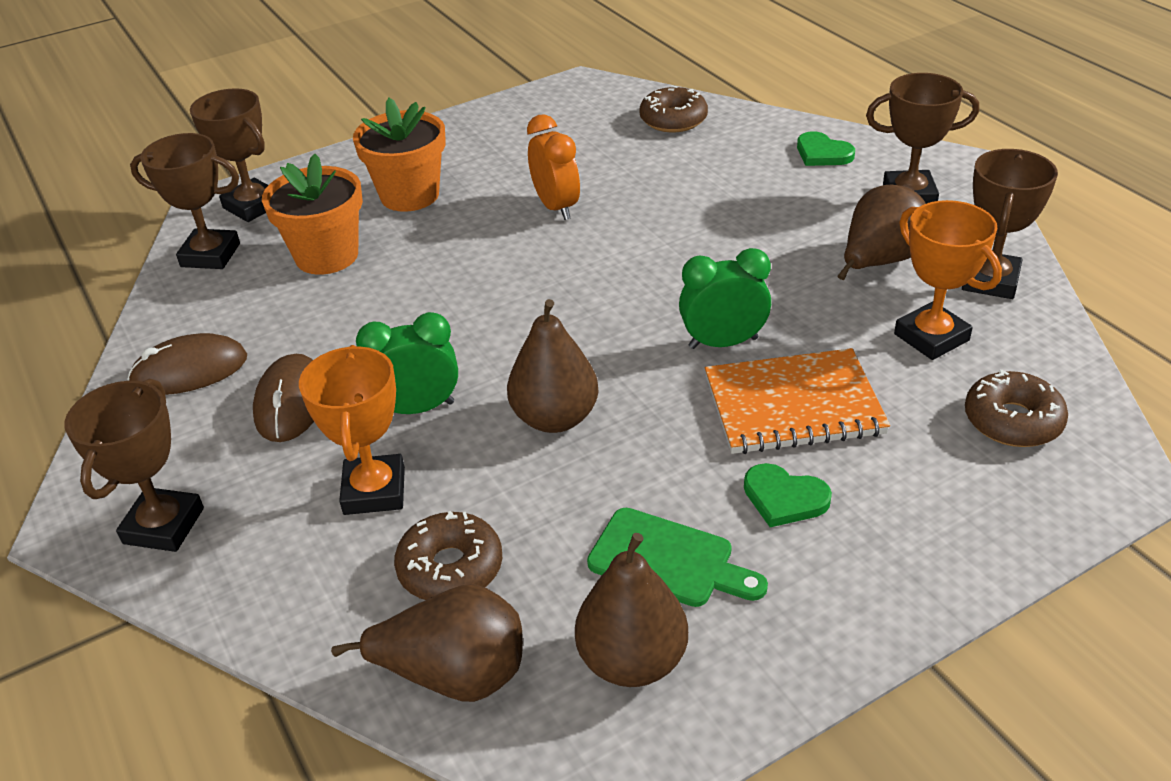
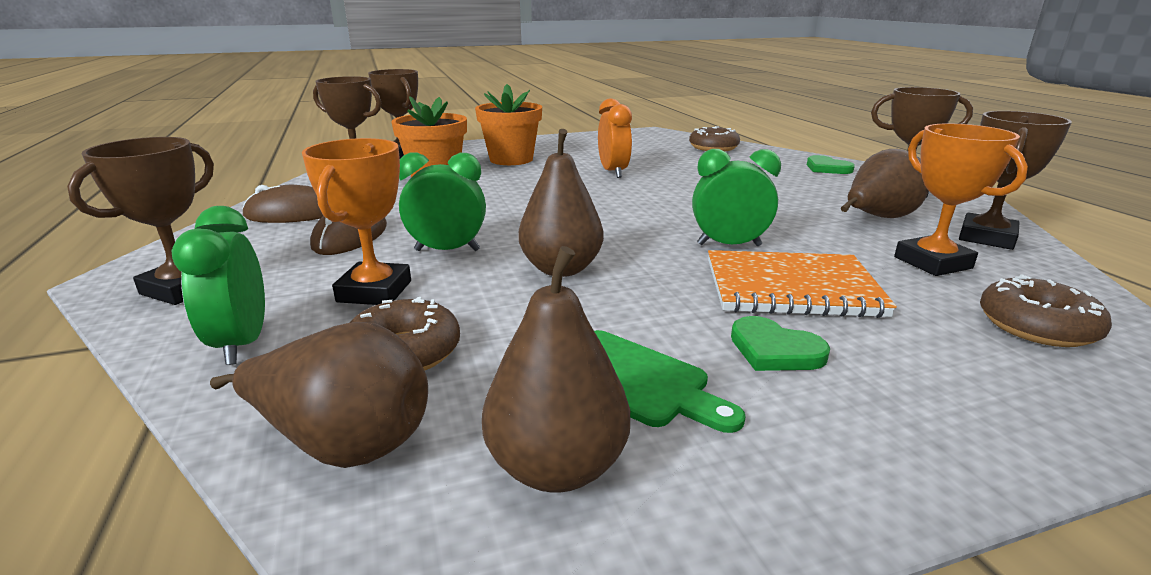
camera: 10 degrees right, 15 degrees down
(288, 589) = (242, 344): none -> green clock

